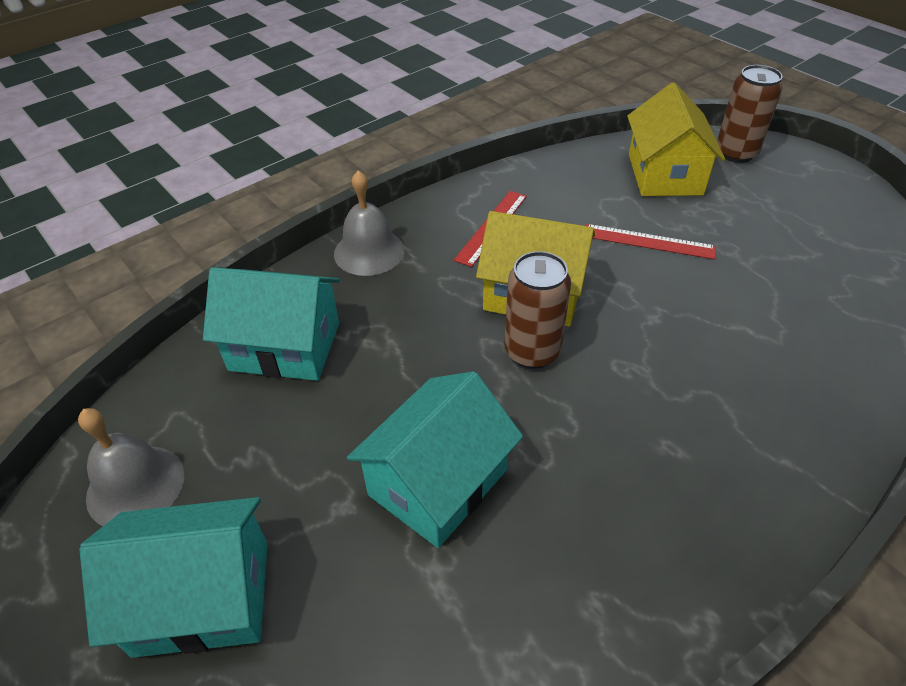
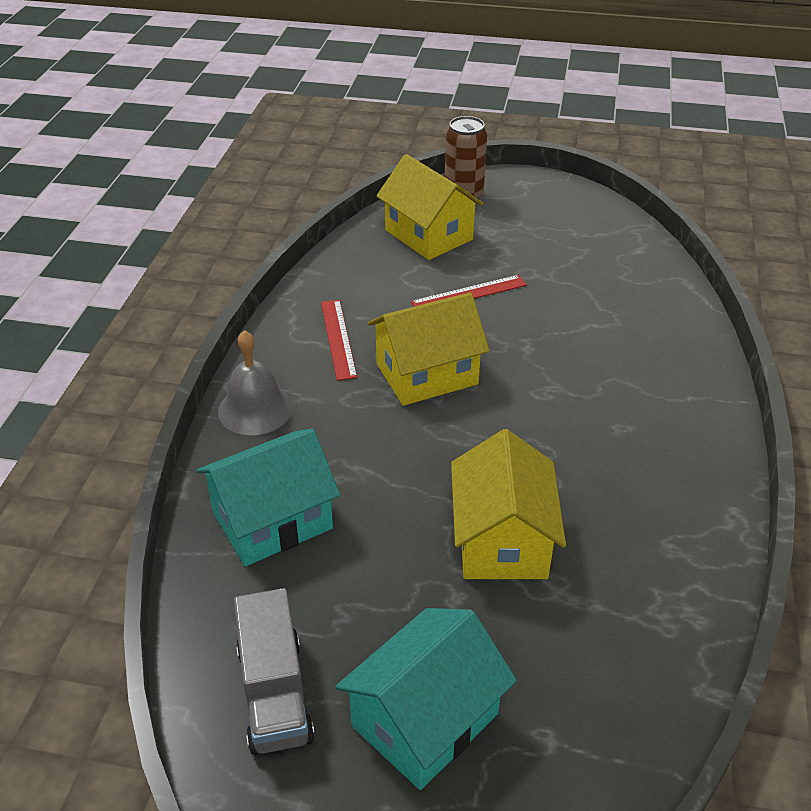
camera: 40 degrees left, 5 degrees down
(135, 486) = (274, 693): grey bell -> grey truck
(437, 482) = (502, 540): turquoise house -> yellow house
(532, 351) = (470, 416): brown can -> none

